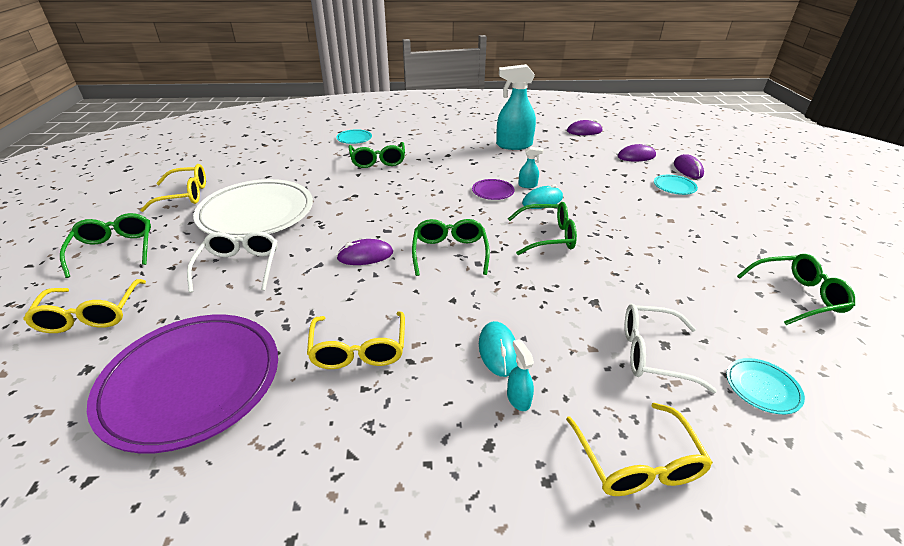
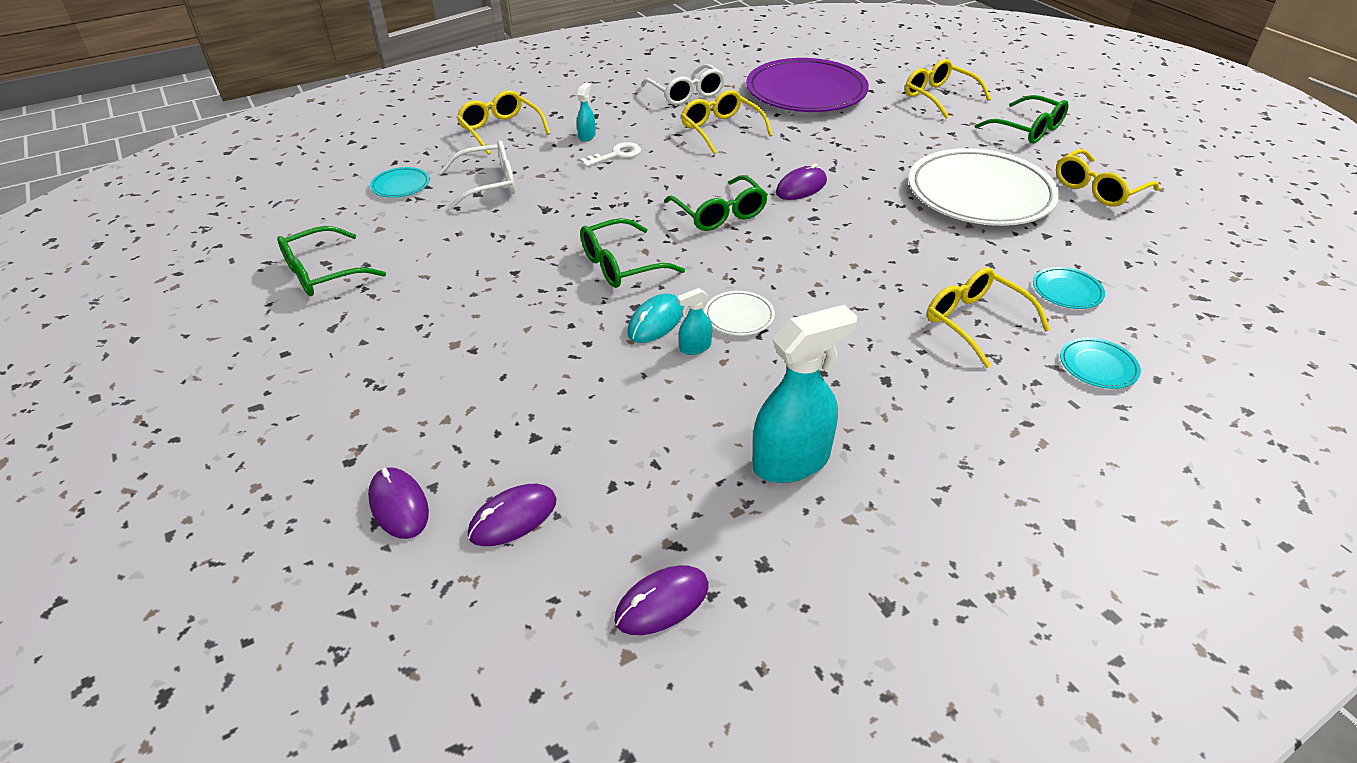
camera: 155 degrees right, 5 degrees up
(239, 266) = (898, 148): white glasses -> white glasses (686, 94)
(378, 161) = (975, 322): green glasses -> yellow glasses
(493, 191) = (739, 316): purple plate -> white plate
(498, 350) = (616, 155): turquoise mouse -> white key
(518, 398) = (587, 136): turquoise spray bottle -> turquoise spray bottle turned 120 degrees counterclockwise
(674, 187) = (437, 431): turquoise plate -> turquoise plate (1067, 291)

